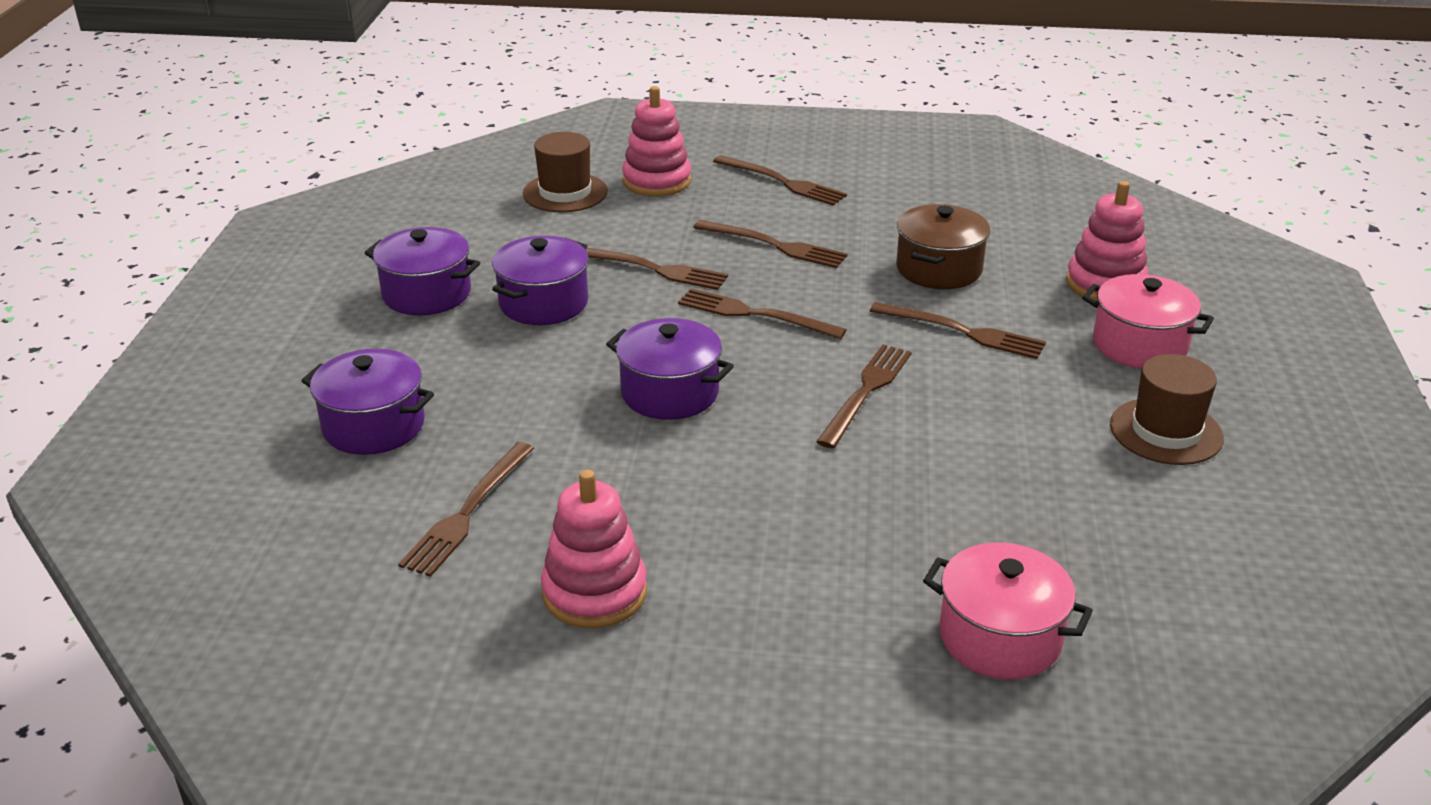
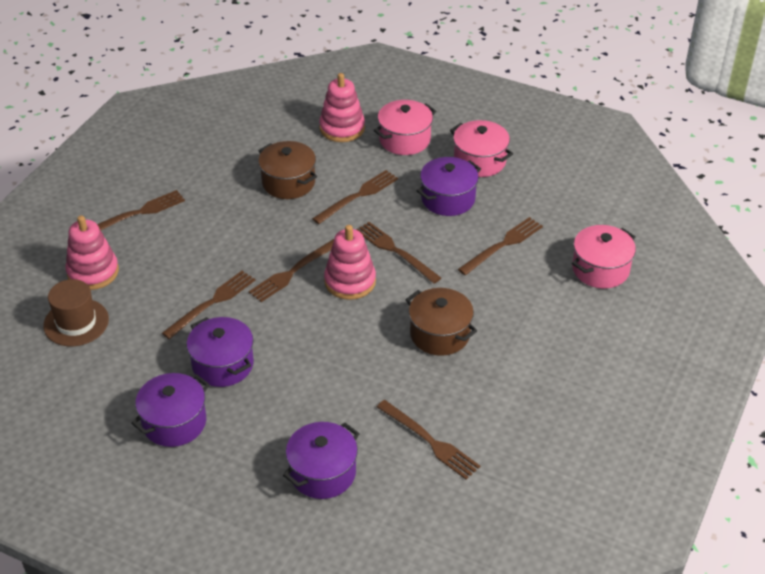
camera: 70 degrees left, 10 degrees up
(594, 592) = (518, 401): pink stacking toy -> pink stacking toy (350, 281)
(670, 393) = (356, 329): purple pot -> purple pot (448, 199)
(706, 474) = (440, 334): none -> brown pot
(774, 245) = (217, 241): brown fork -> brown fork (502, 245)
(1166, 431) = (479, 161): brown hat -> pink pot

